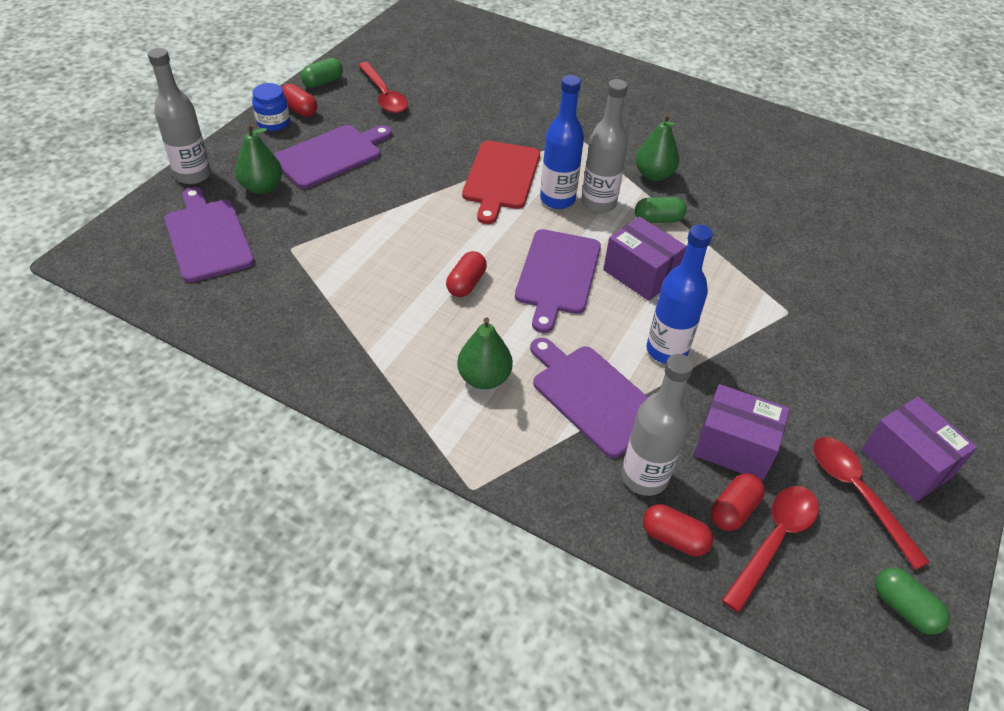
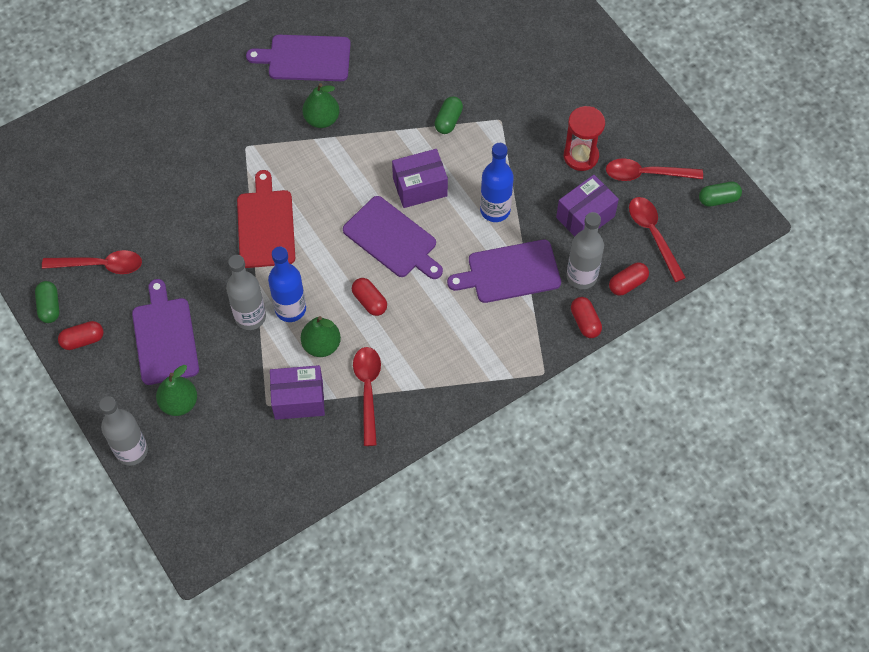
camera: 60 degrees left, 15 degrees up
(207, 237) = (221, 460): purple cutting board -> purple cutting board (305, 58)
(273, 123) = (90, 367): blue jar -> none
(351, 322) = (368, 390): none -> red spoon
(484, 378) = (462, 328): green pear -> green pear (321, 345)
(501, 178) = (265, 225): red cutting board -> red cutting board turned 135 degrees counterclockwise
(557, 199) = (313, 199): blue bottle -> blue bottle (290, 309)
(598, 203) = (332, 174): grey bottle -> grey bottle (250, 317)
(658, 219) = (372, 144): green capsule -> green capsule (448, 120)
(733, 510) = (625, 243): red capsule -> red capsule (585, 322)
(815, 409) = (581, 156): none -> red hourglass
(906, 463) = (640, 135): purple box -> purple box (298, 399)

